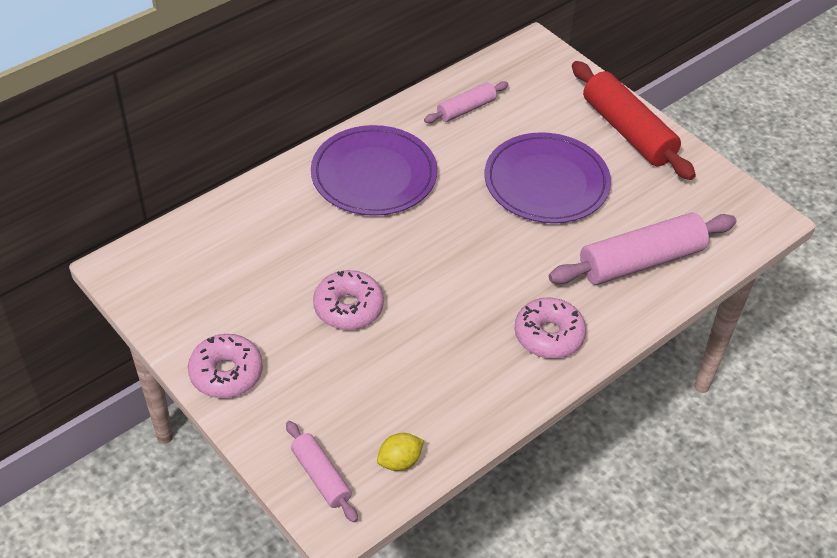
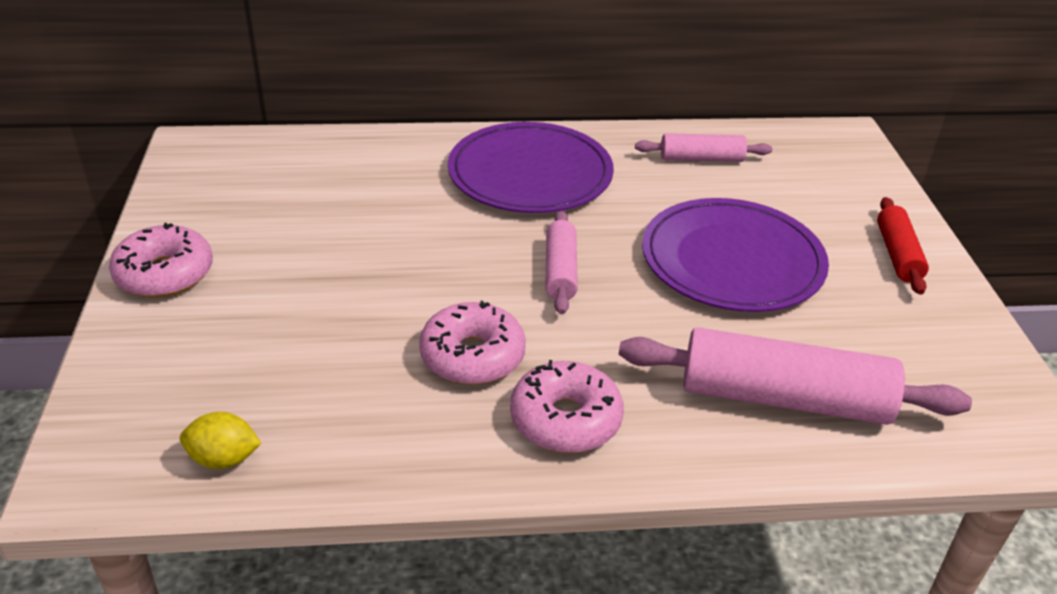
camera: 35 degrees right, 10 degrees down
(321, 476) = (123, 424): pink rolling pin -> pink rolling pin (560, 271)
(348, 307) = (360, 276): pink donut -> pink donut (472, 356)
(627, 131) = (897, 254): red rolling pin -> red rolling pin, size x0.54

